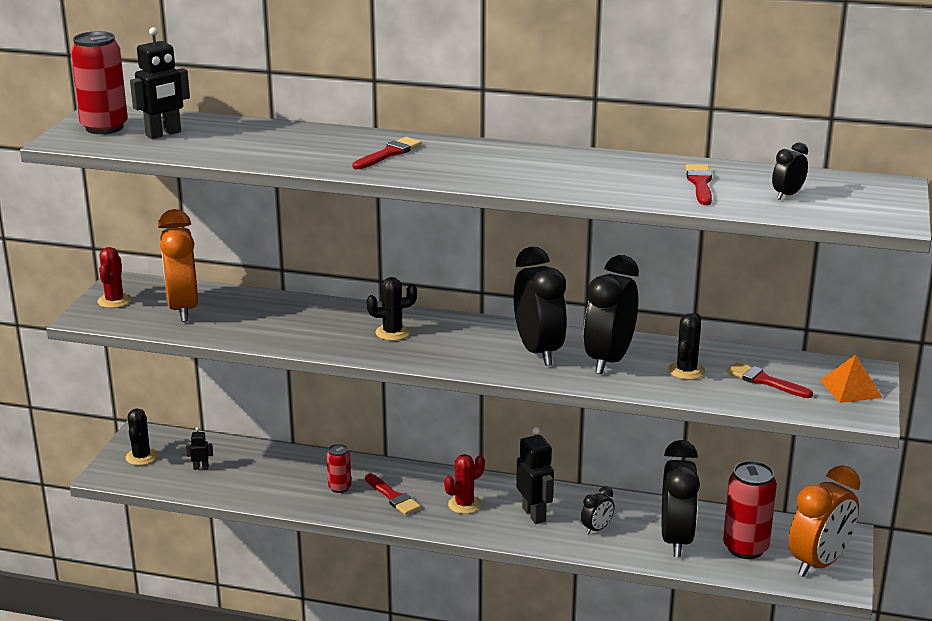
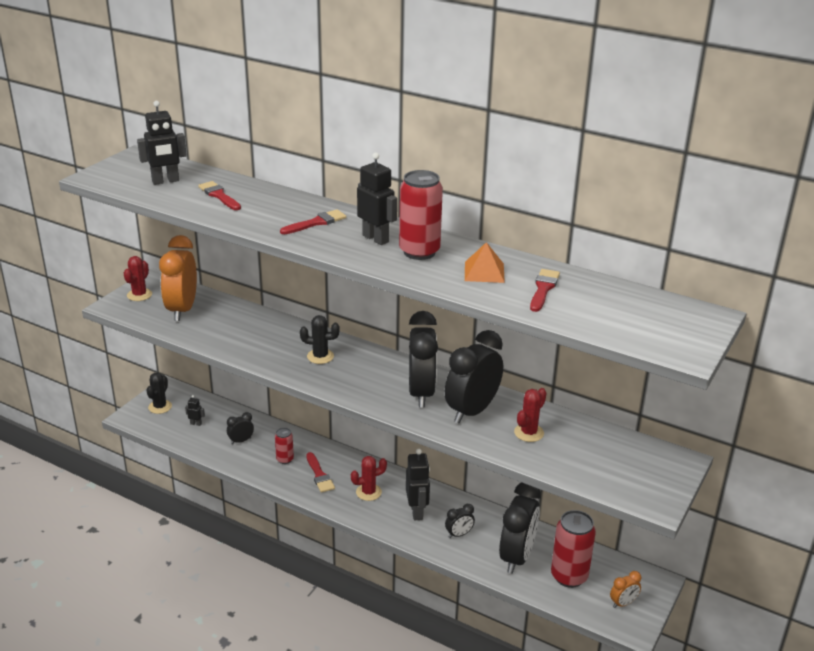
camera: 15 degrees right, 5 degrees up
(104, 127) = (129, 169): red can -> red can (419, 252)
(473, 160) = (376, 239): none -> black robot
(686, 371) = (529, 433): black cactus -> red cactus
(764, 381) = (588, 454): red brush -> red brush (219, 195)
(787, 195) = (610, 312): black clock -> black clock (241, 441)
(819, 563) = (623, 603): orange clock -> orange clock, size x0.46
(850, 388) = (657, 475): orange pyramid -> orange pyramid (484, 272)

